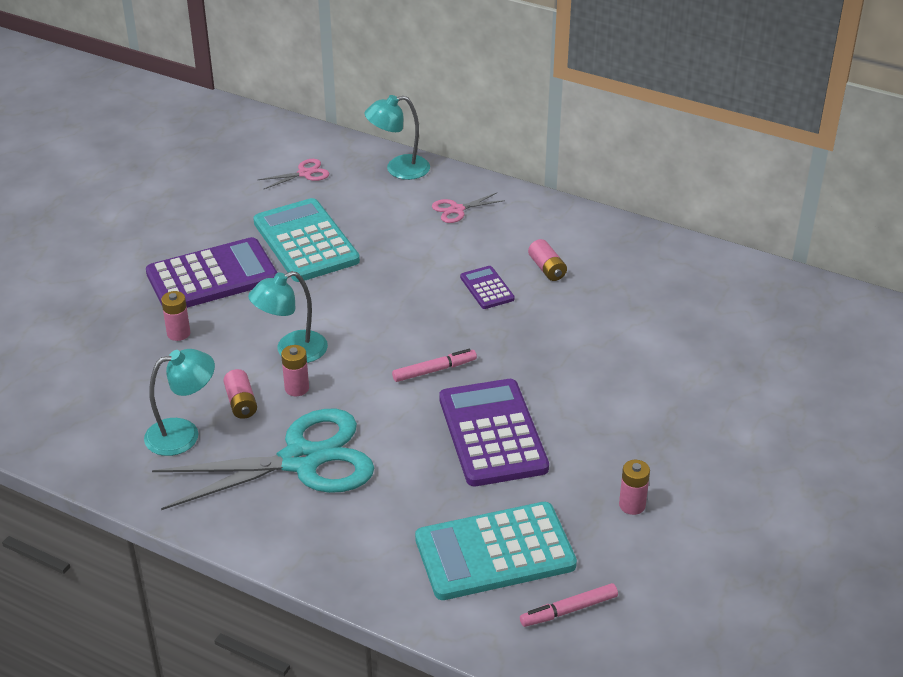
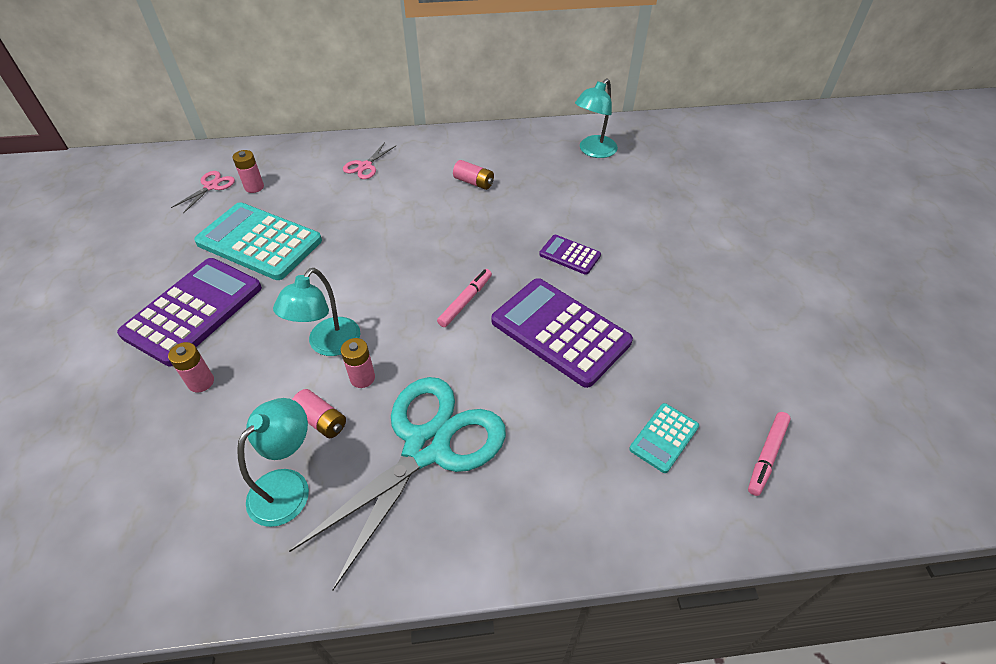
camera: 35 degrees left, 10 degrees up
(398, 169) = (291, 153): turquoise lamp -> turquoise lamp (593, 151)
(487, 288) = (444, 216): purple calculator -> purple calculator (570, 255)
(495, 552) = (664, 437): turquoise calculator -> turquoise calculator, size x0.48
(632, 505) = (713, 335): pink battery -> pink battery (254, 187)

